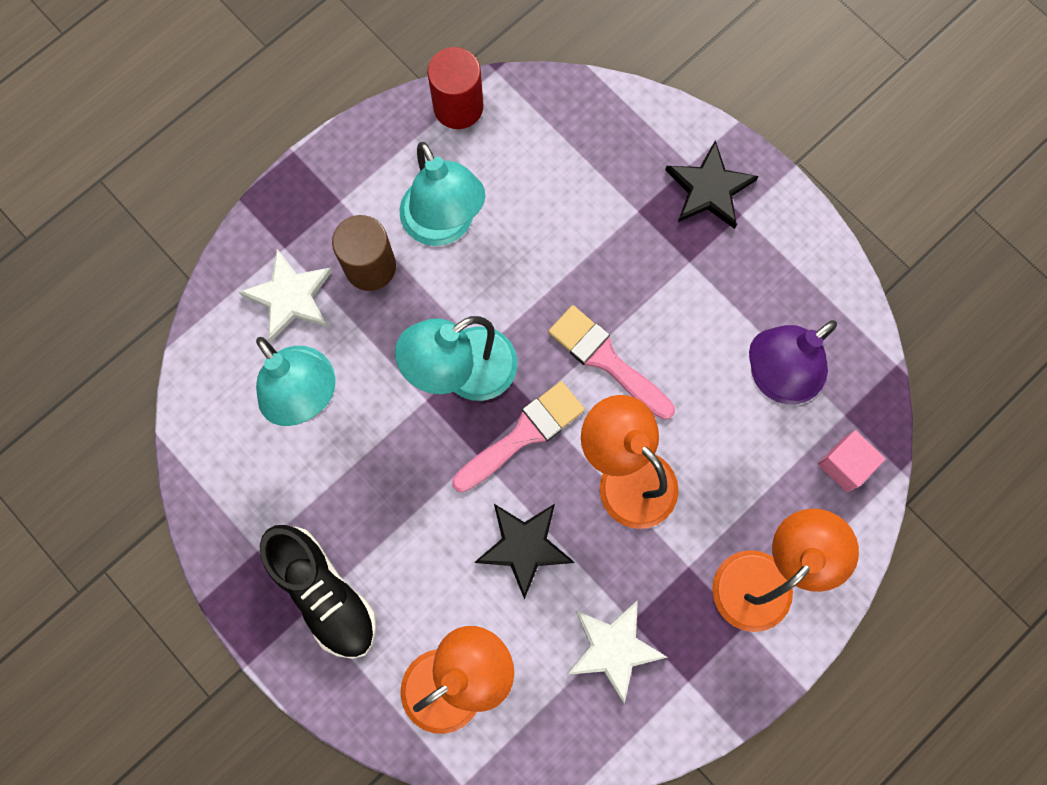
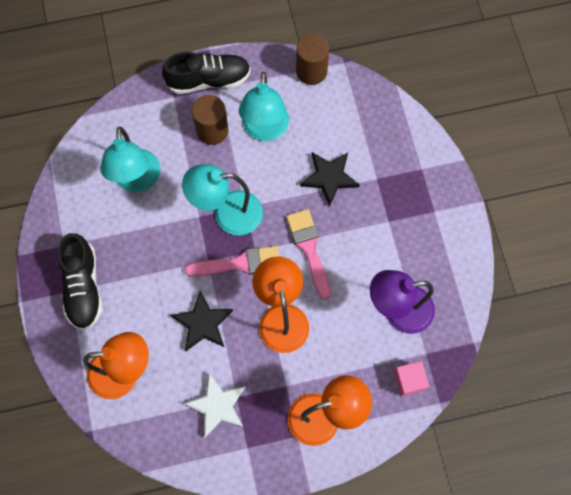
camera: 30 degrees right, 5 degrees down
(290, 297) = (161, 124): white star -> none
(320, 196) = (208, 80): none -> black shoe
(458, 107) = (311, 71): red cylinder -> brown cylinder
(709, 189) = (424, 188): black star -> black star (329, 177)

